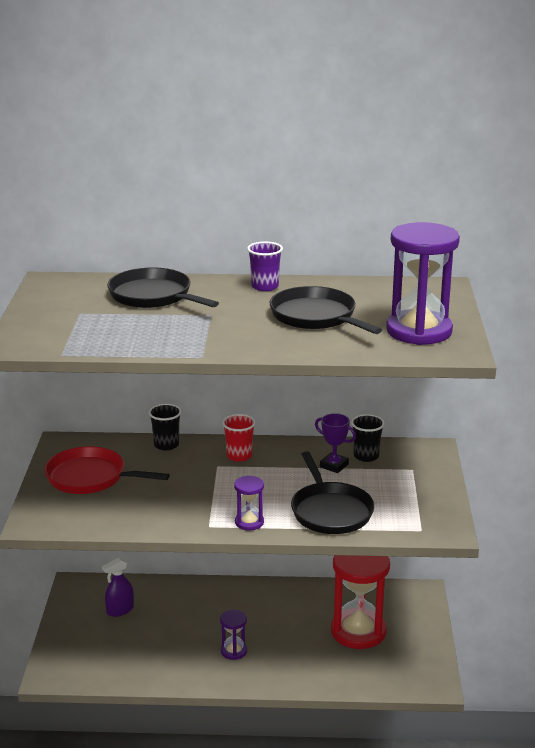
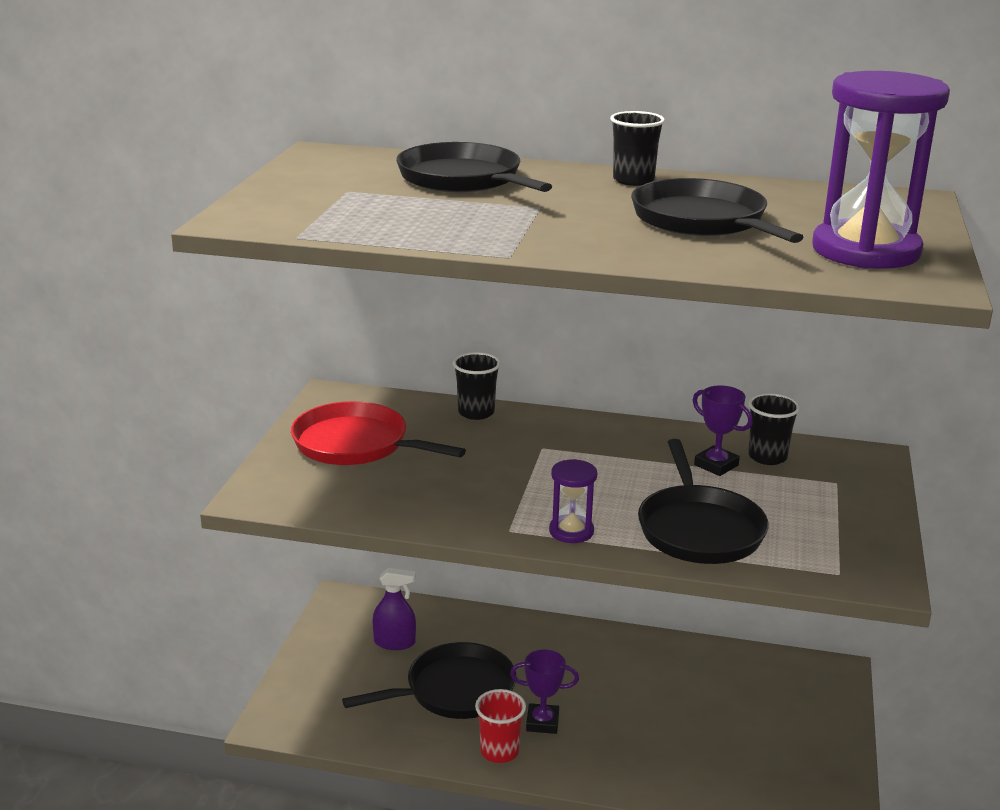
camera: 10 degrees right, 0 degrees up
(120, 610) = (394, 642): purple spray bottle -> purple spray bottle turned 150 degrees counterclockwise
(170, 637) = (455, 690): none -> black pan
(234, 651) = (542, 722): purple hourglass -> purple trophy
(239, 456) = (577, 437): red cup -> red cup (499, 751)
(265, 286) = (633, 180): purple cup -> black cup
(358, 631) = (731, 718): red hourglass -> none

